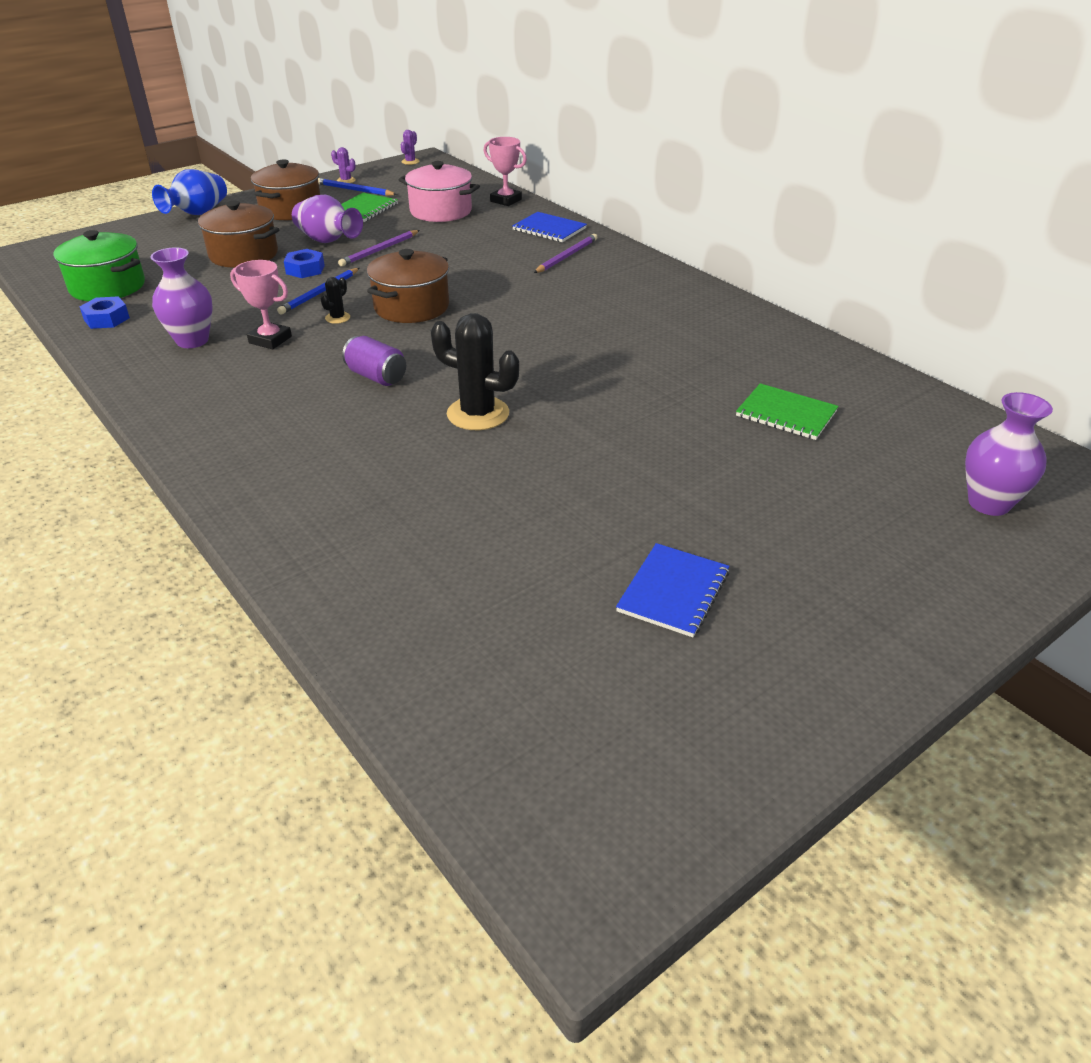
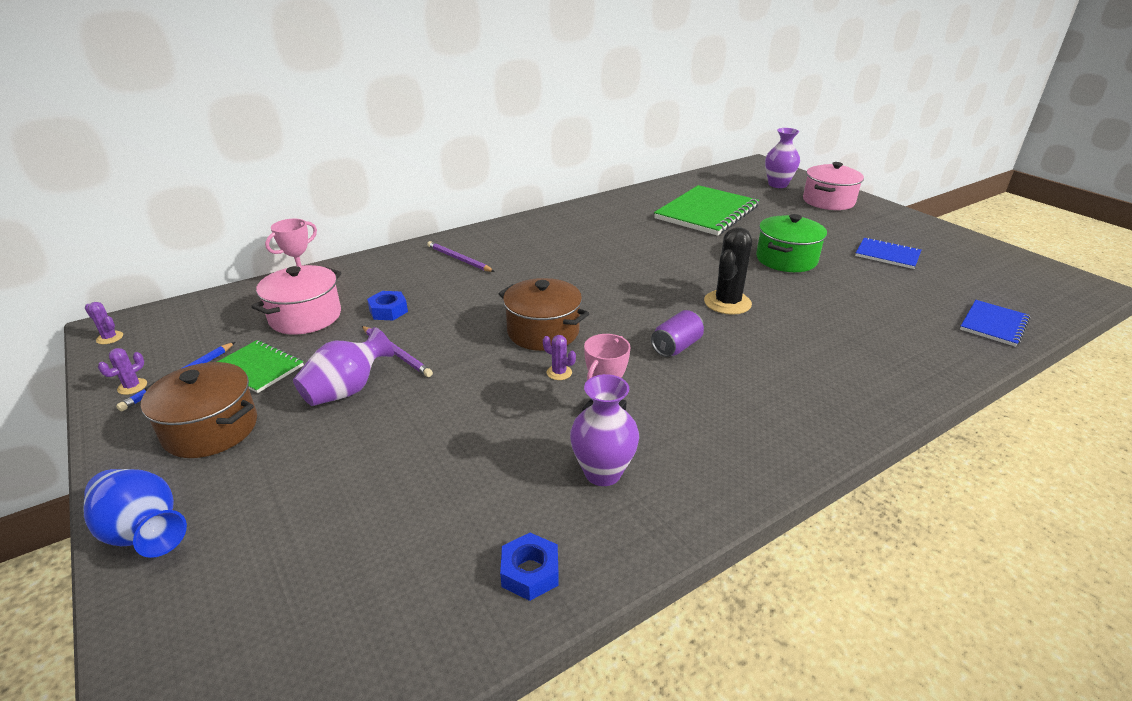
camera: 85 degrees left, 5 degrees down
(107, 287) = (413, 597): green pot -> green pot (786, 259)
(243, 255) = (355, 458): brown pot -> none
(305, 269) = (427, 402): blue nut -> blue nut (388, 311)
(319, 293) = (497, 387): blue pencil -> none
(337, 318) = (559, 372): black cactus -> purple cactus
(549, 229) = (393, 263): blue notebook -> blue notebook (994, 324)
(786, 414) = (707, 213): green notebook -> green notebook, size x1.90
(928, 560) = (828, 201): none -> pink pot

